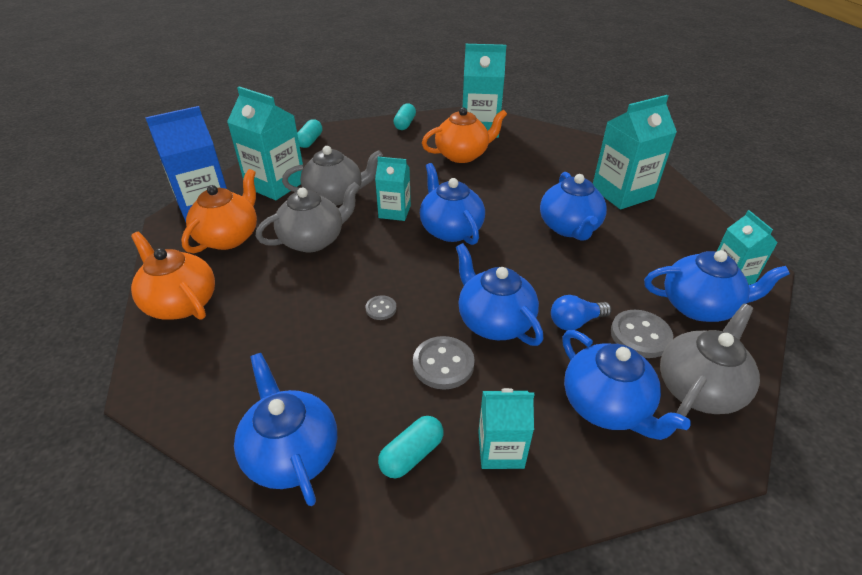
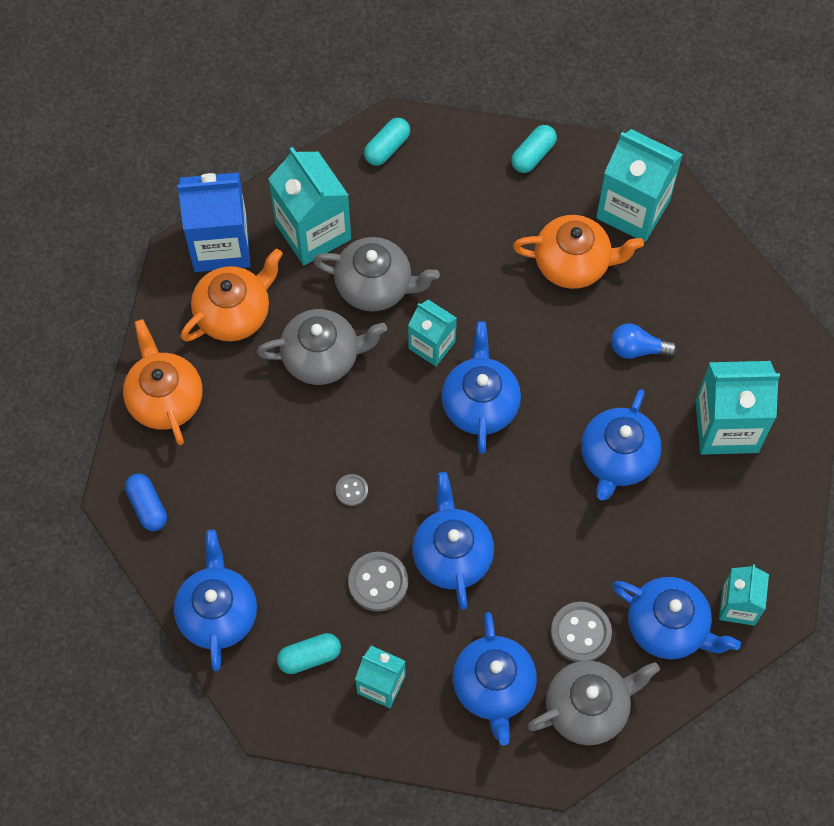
camera: 25 degrees right, 25 degrees up
(182, 386) = (147, 506): none -> blue capsule
(575, 322) = (530, 590): blue light bulb -> blue light bulb (637, 349)

